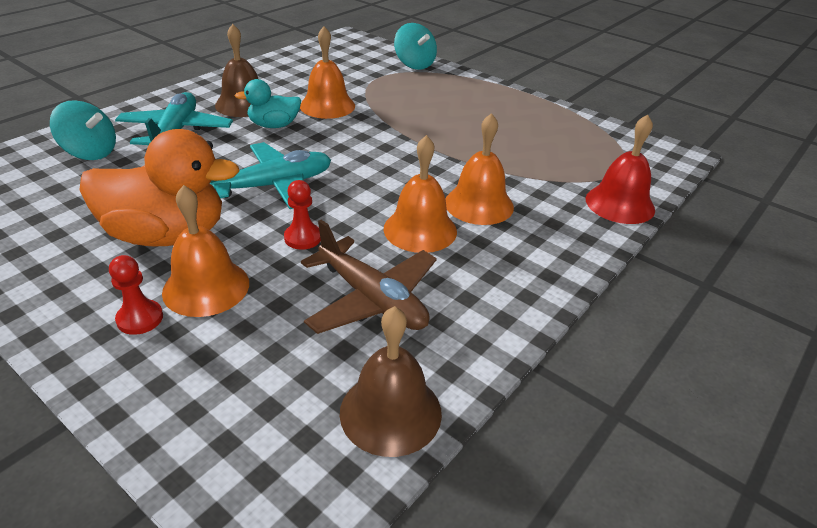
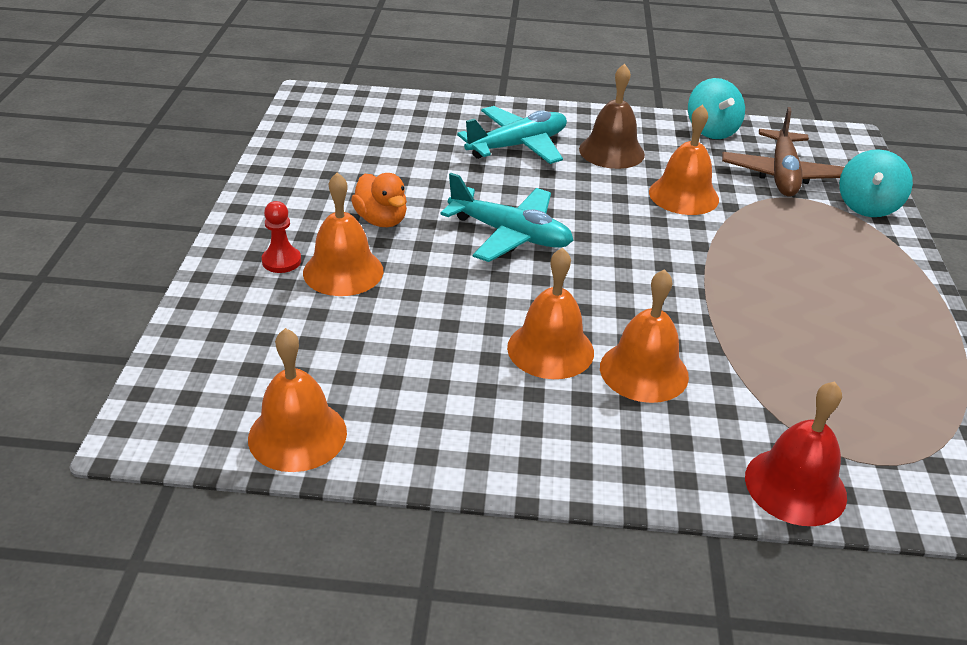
camera: 55 degrees right, 0 degrees up
(90, 153) = (436, 128): turquoise spinning top -> turquoise spinning top (711, 130)
(167, 235) = (381, 220): orange duck -> orange duck, size x0.54
(274, 125) = (602, 185): turquoise duck -> none
(303, 238) = (456, 287): red pawn -> none
(372, 299) = (418, 364): brown plane -> brown plane (782, 175)
(390, 412) = (297, 435): brown bell -> orange bell

